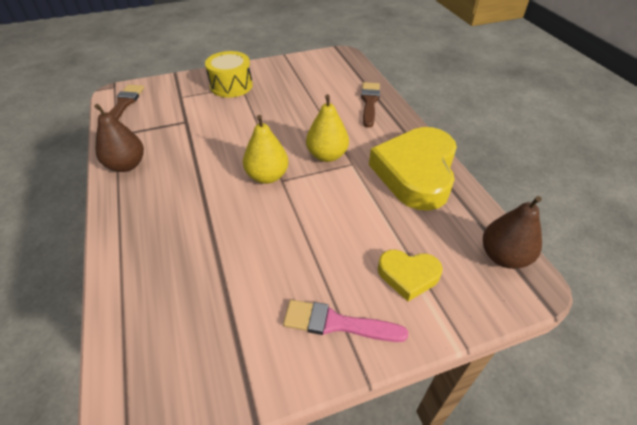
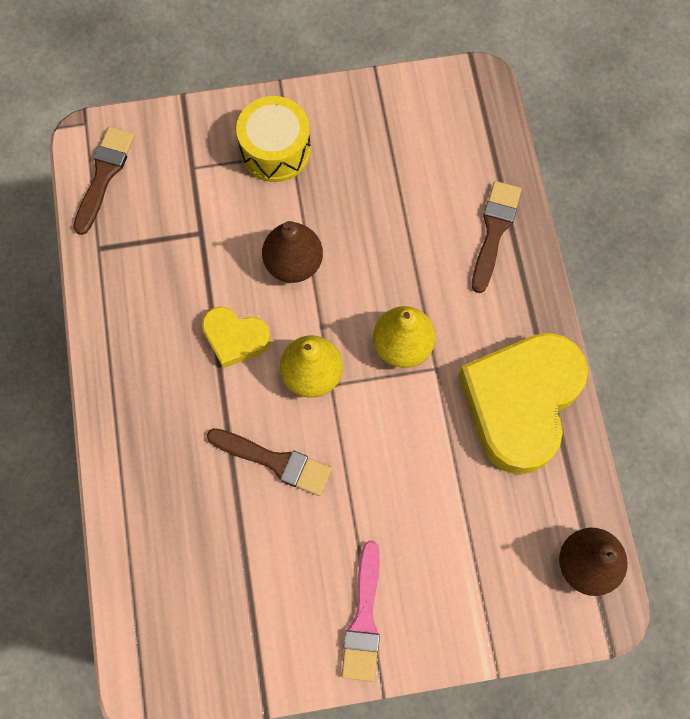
camera: 10 degrees right, 25 degrees up
(126, 165) = (118, 318): brown pear -> brown pear (293, 263)
(246, 227) = (275, 461): none -> brown brush
(337, 323) = (364, 619): pink brush -> pink brush turned 105 degrees counterclockwise
(408, 275) = (460, 571): yellow heart -> yellow heart (235, 338)

